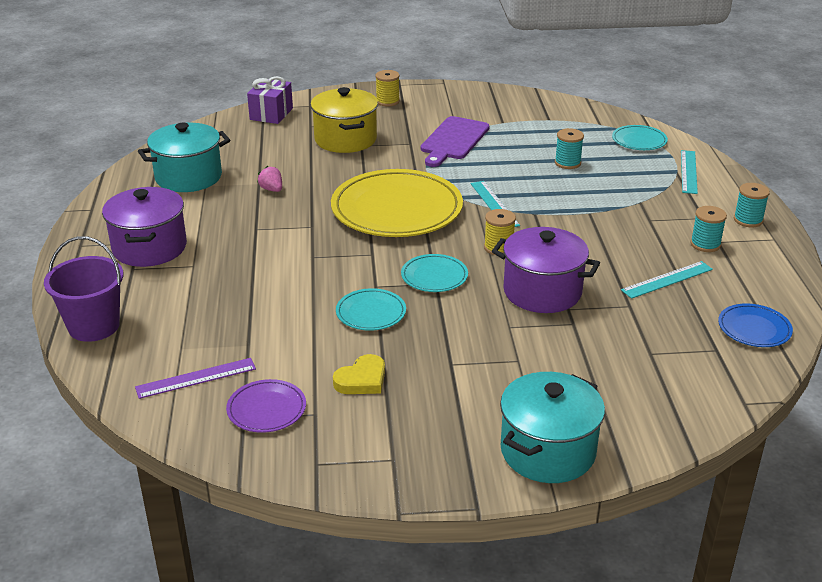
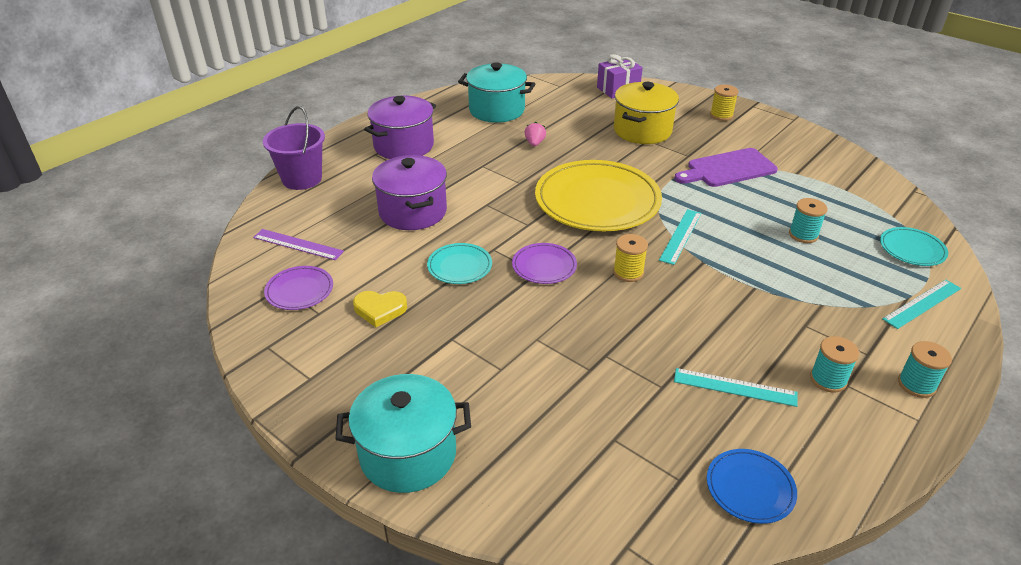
camera: 45 degrees right, 5 degrees up
(434, 276) = (544, 266): turquoise plate -> purple plate
(542, 292) = (606, 328): purple pot -> purple pot (413, 212)

